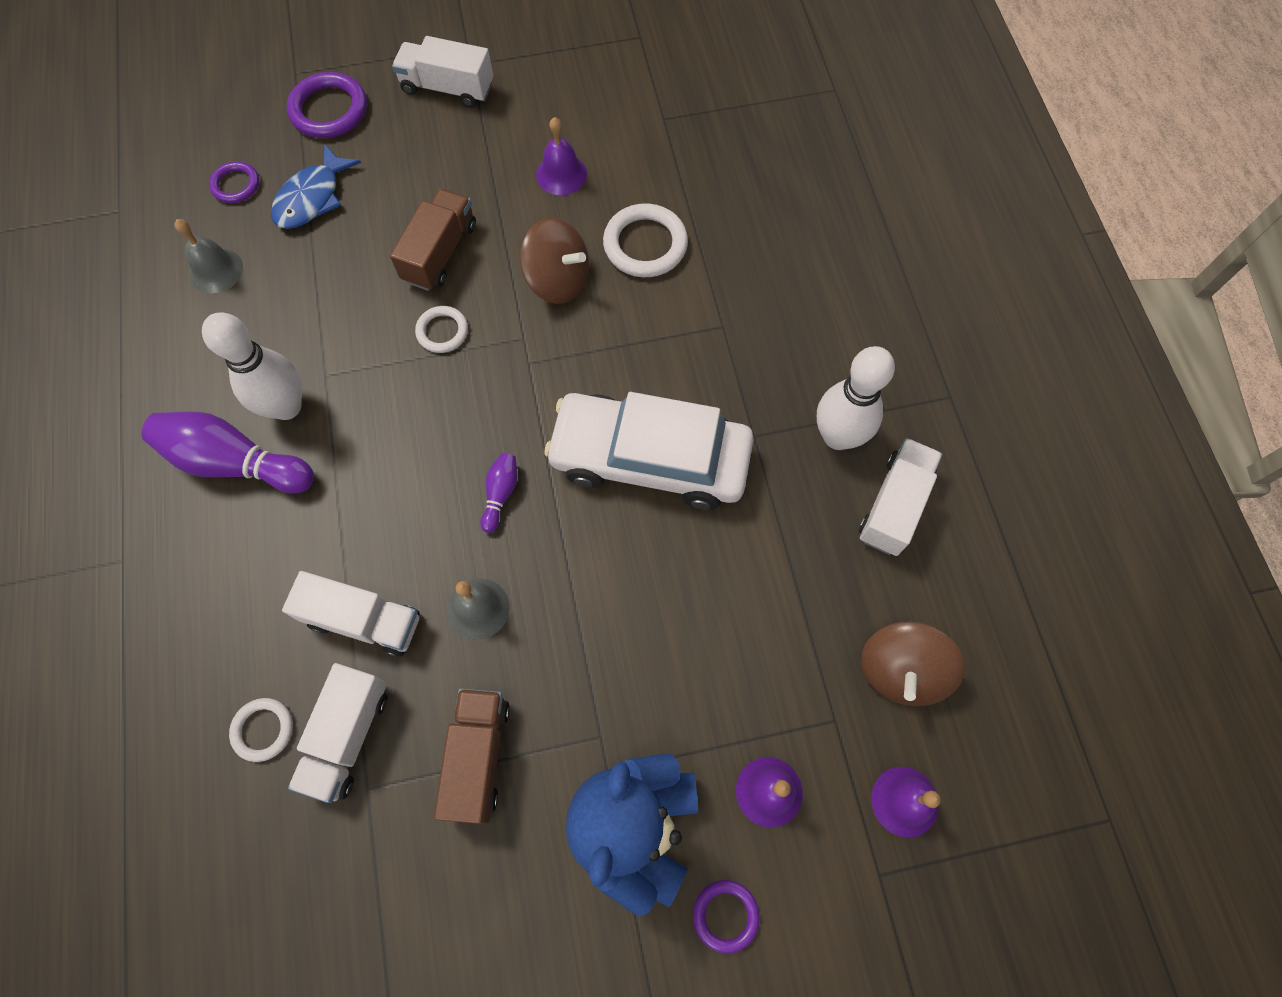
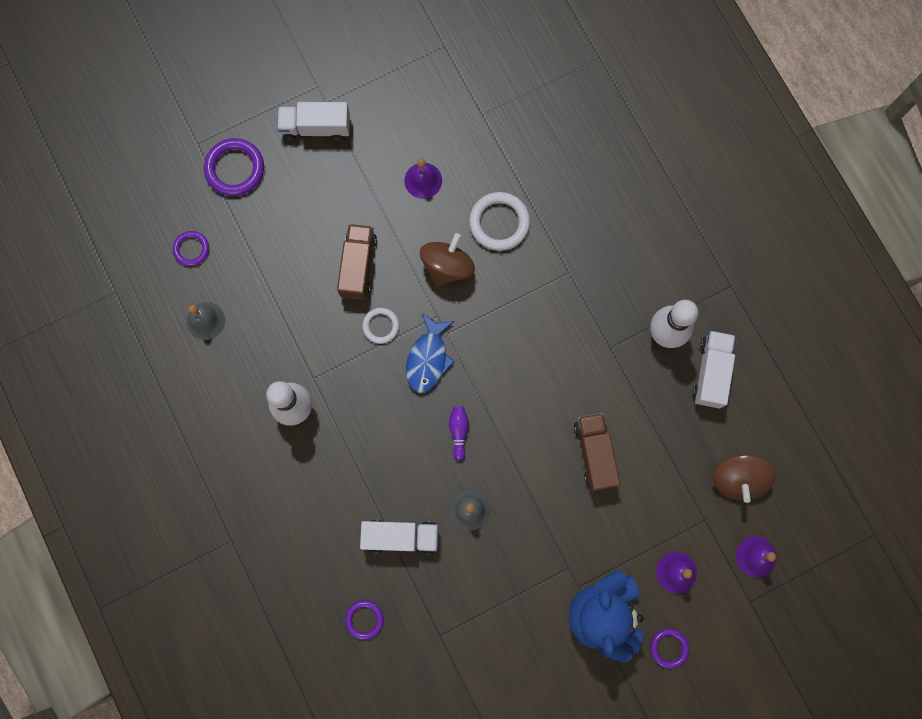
camera: 15 degrees left, 10 degrees up
(235, 462) = (277, 456): purple bowling pin -> none
(263, 730) = (364, 619): white ring -> purple ring
(312, 198) = (251, 245): blue fish -> blue fish (428, 359)
(348, 736) = (417, 609): white truck -> none
(478, 757) = (499, 600): brown truck -> brown truck (594, 453)
(558, 280) = (447, 266): brown spinning top -> brown spinning top turned 75 degrees counterclockwise
(650, 459) = (548, 381): white car -> none

